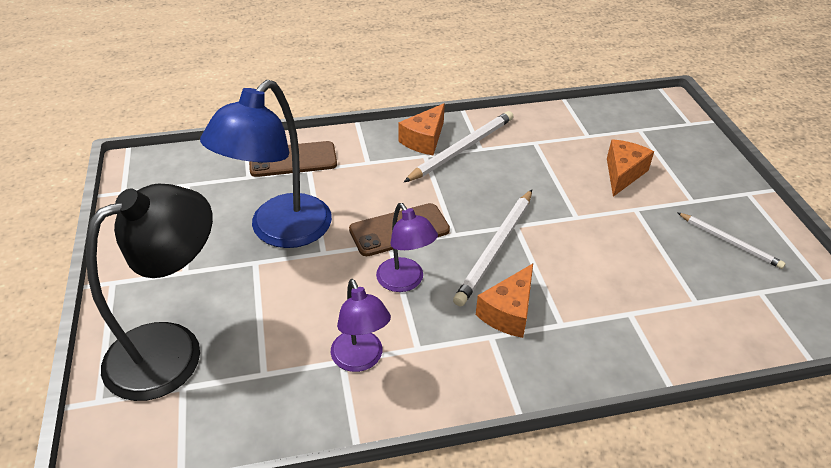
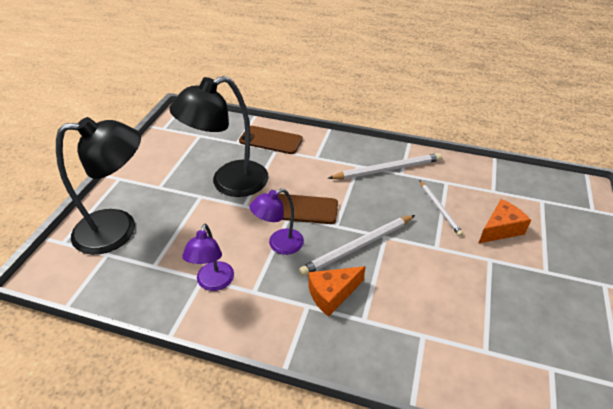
camera: 30 degrees right, 0 degrees up
(280, 232) = (229, 183): blue lamp -> black lamp
(405, 282) = (279, 245): purple lamp -> purple lamp turned 60 degrees clockwise
(424, 140) = (365, 155): orange cheese -> none
(730, 242) = (554, 317): white pencil -> white pencil (439, 209)

